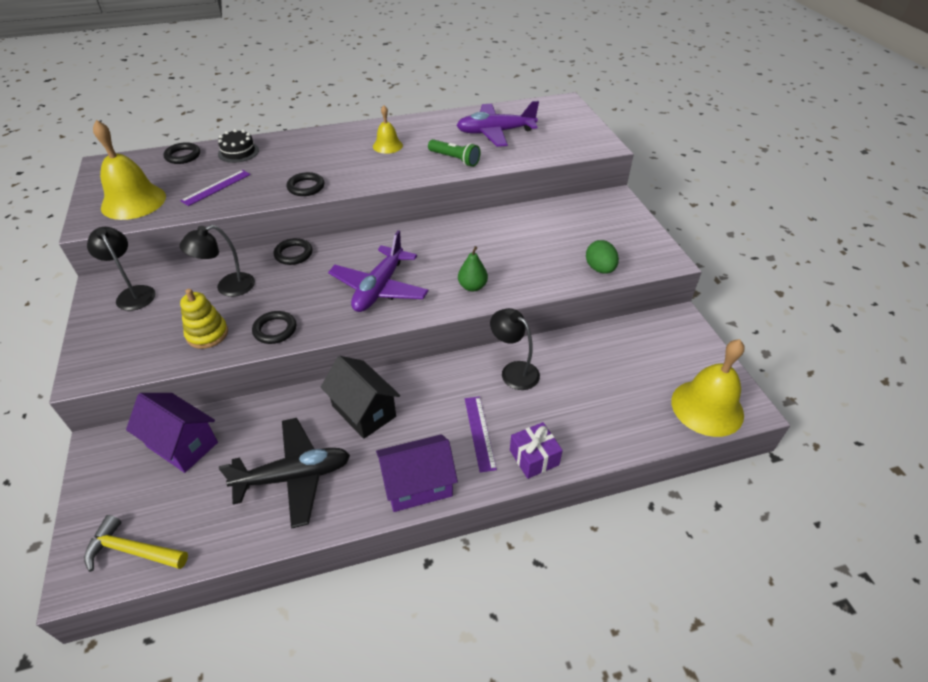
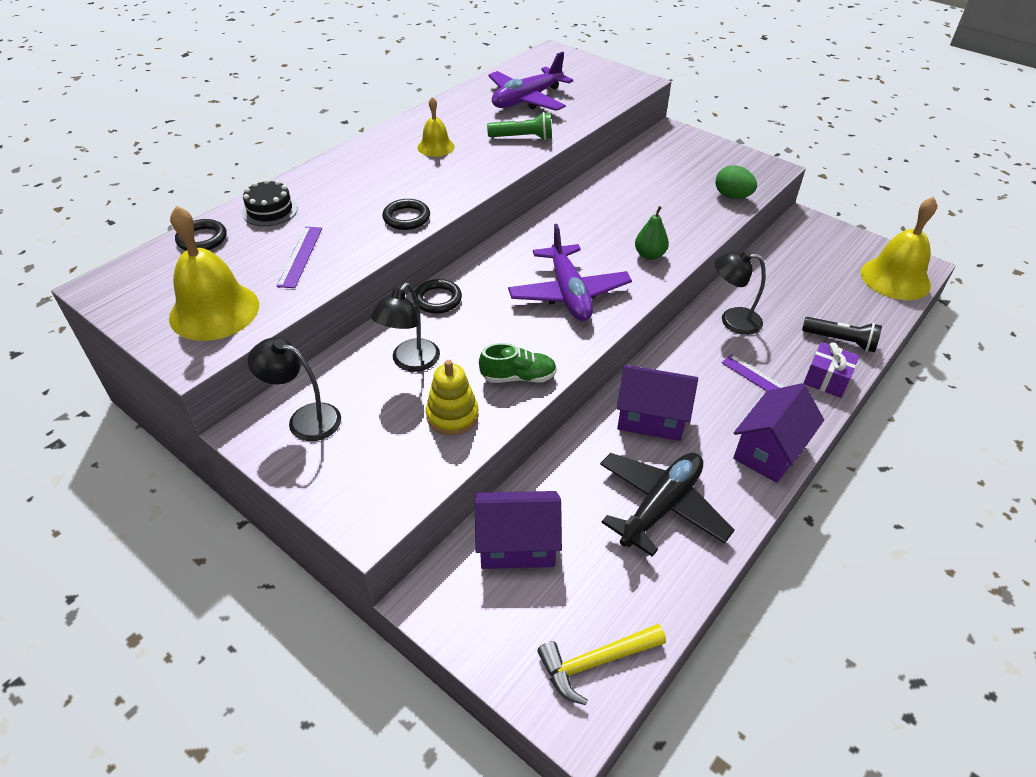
camera: 35 degrees left, 0 degrees up
(275, 330) = (518, 377): black ring -> green shoe
(364, 411) = (651, 418): black house -> purple house
(586, 434) = (841, 341): none -> black flashlight

